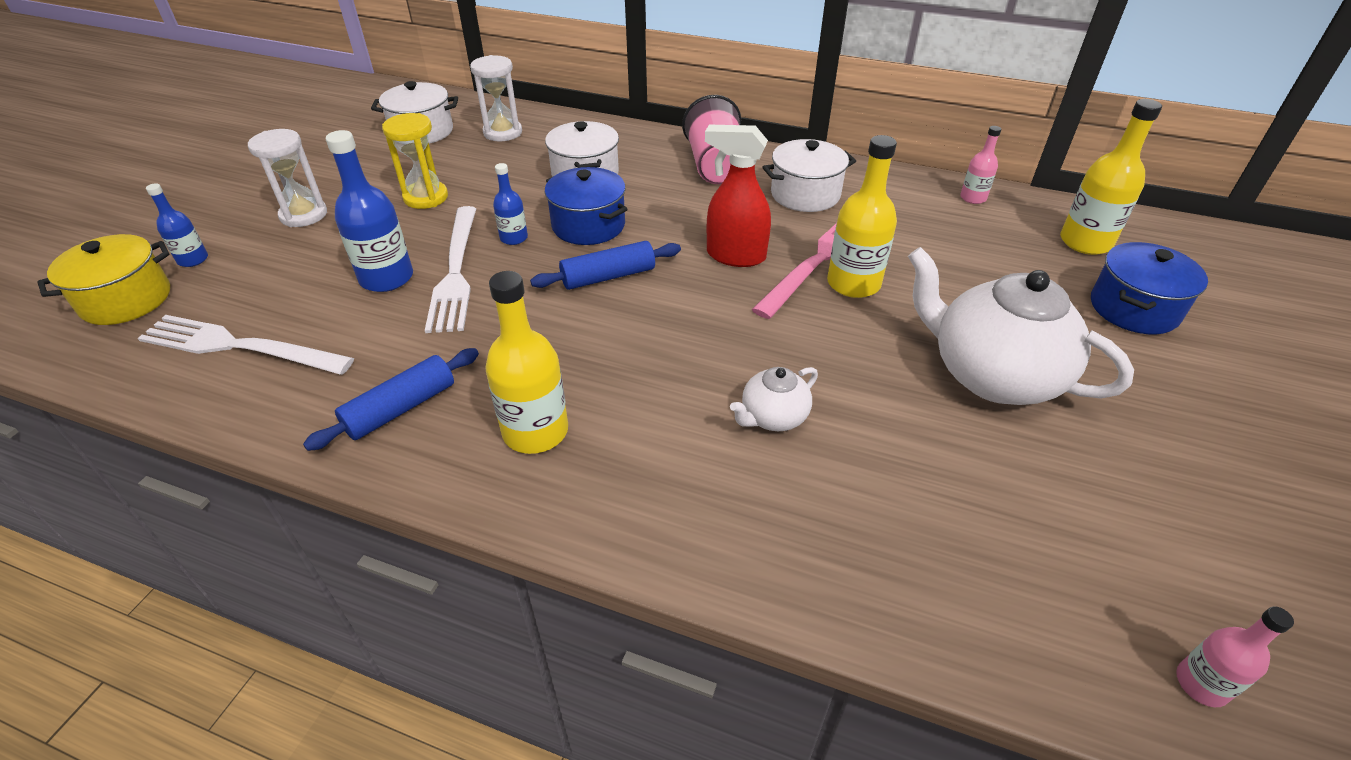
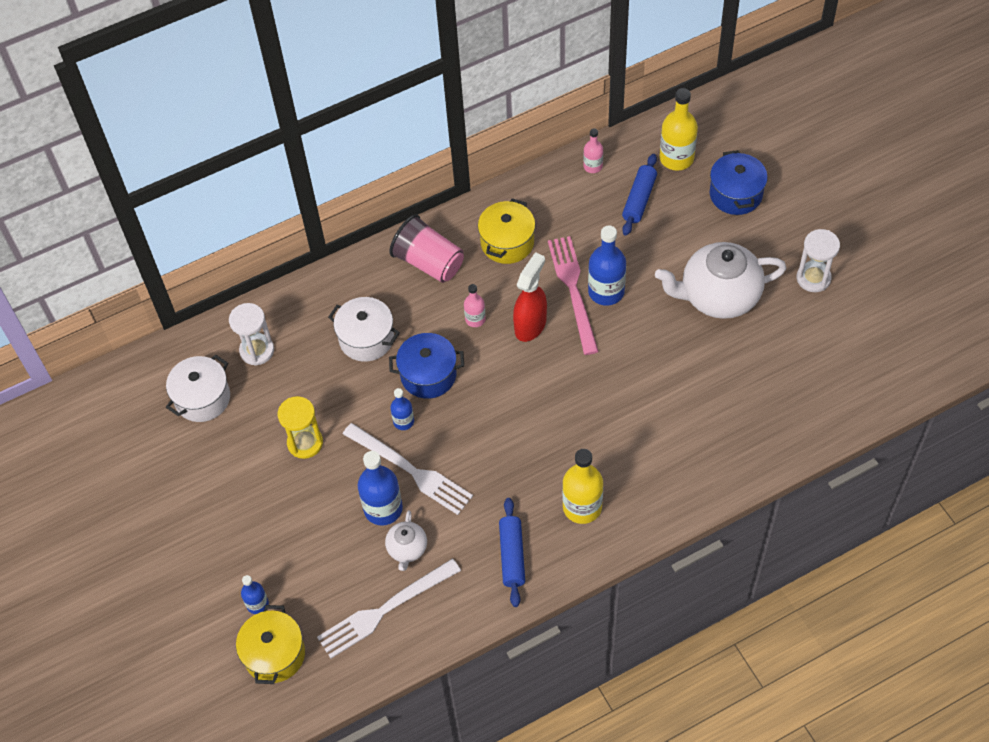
camera: 45 degrees left, 15 degrees up
(304, 215) = (258, 522): white hourglass -> white hourglass (813, 278)
(608, 276) = (490, 398): blue rolling pin -> blue rolling pin (639, 199)
(735, 256) = (530, 325): red spray bottle -> red spray bottle turned 150 degrees clockwise
(772, 417) = (662, 405): white teapot -> white teapot (407, 549)
(805, 194) = (507, 242): white pot -> yellow pot
(853, 283) = (606, 291): yellow bottle -> blue bottle
(1201, 684) = (892, 379): pink bottle -> pink bottle (475, 319)

